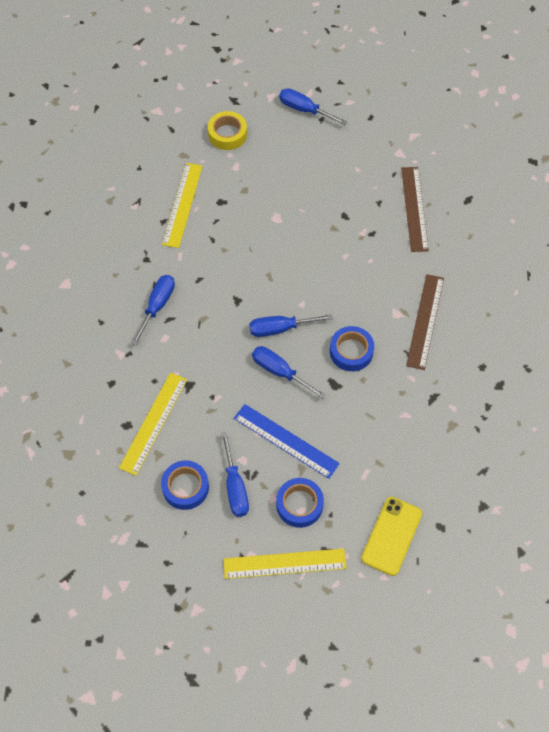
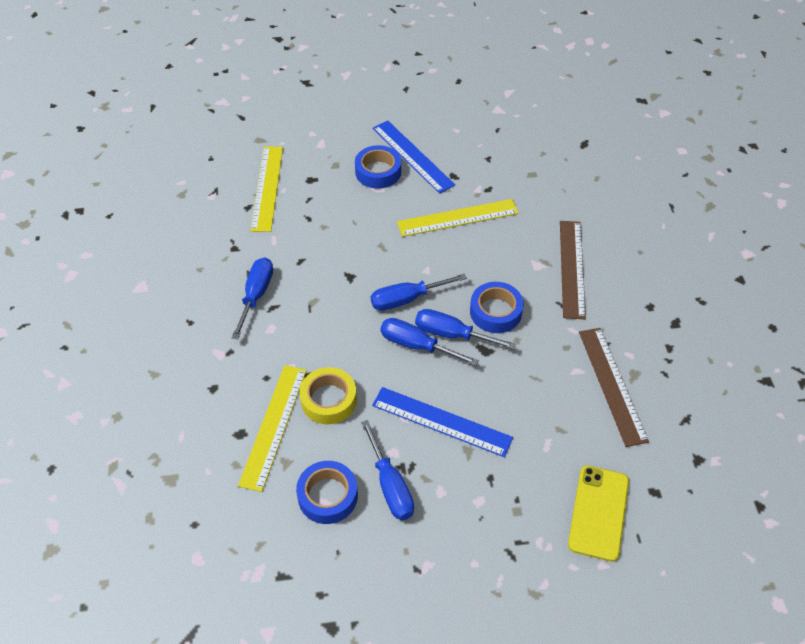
camera: 10 degrees left, 10 degrees down
(227, 134) = (305, 114): yellow tape -> yellow tape (328, 400)
(284, 563) = (473, 569): yellow ruler -> yellow ruler (458, 217)
(299, 505) = (475, 494): blue tape -> blue tape (378, 172)
(304, 110) = (385, 82): blue screwdriver -> blue screwdriver (451, 334)
(313, 190) = (412, 156): none -> blue ruler
(414, 208) = (528, 159): brown ruler -> brown ruler (612, 385)

